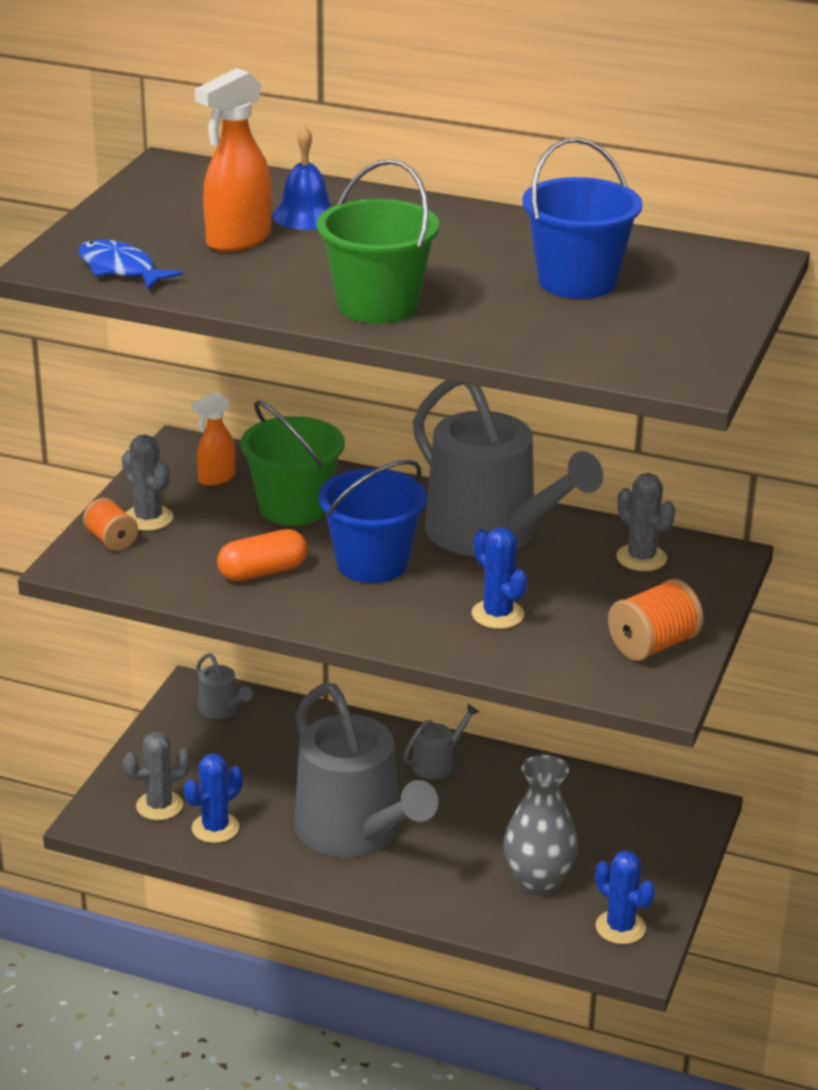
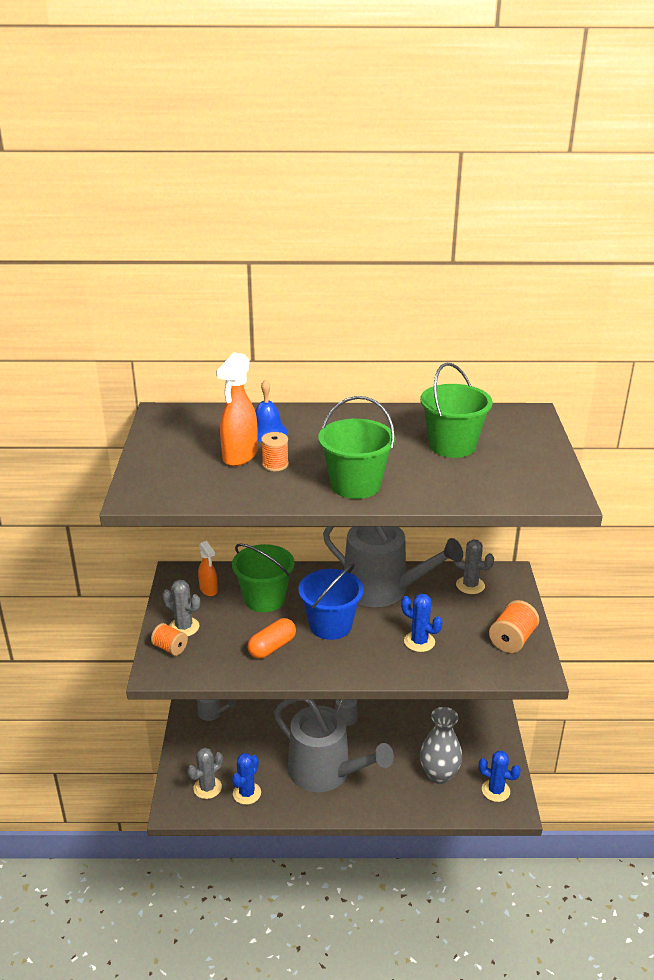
camera: 20 degrees left, 0 degrees up
(120, 269) = (182, 491): blue fish -> none
(216, 478) = (209, 590): orange spray bottle -> orange spray bottle turned 60 degrees counterclockwise
(281, 259) = (275, 464): none -> orange spool
(577, 281) = (452, 446): blue bucket -> green bucket

